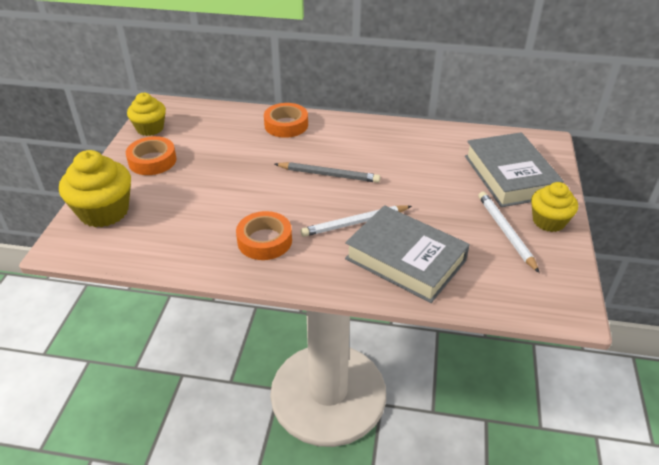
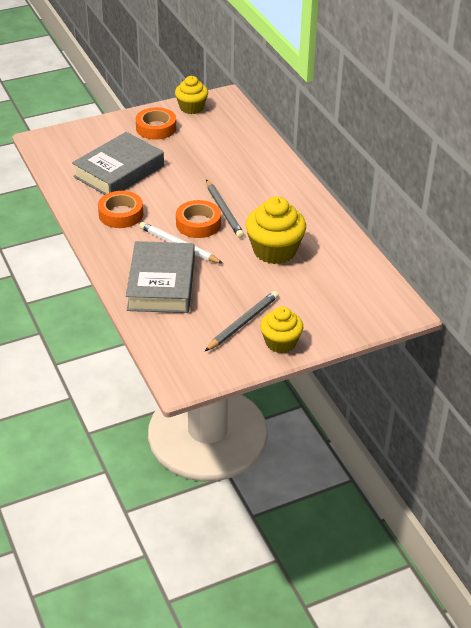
camera: 55 degrees right, 0 degrees up
(104, 211) = (85, 137): yellow cupcake -> yellow cupcake (274, 250)
(286, 125) = (266, 164): orange tape -> orange tape (198, 224)
(505, 232) = (243, 323): white pencil -> grey pencil
(510, 176) = (324, 304): grey book -> grey book (119, 171)

